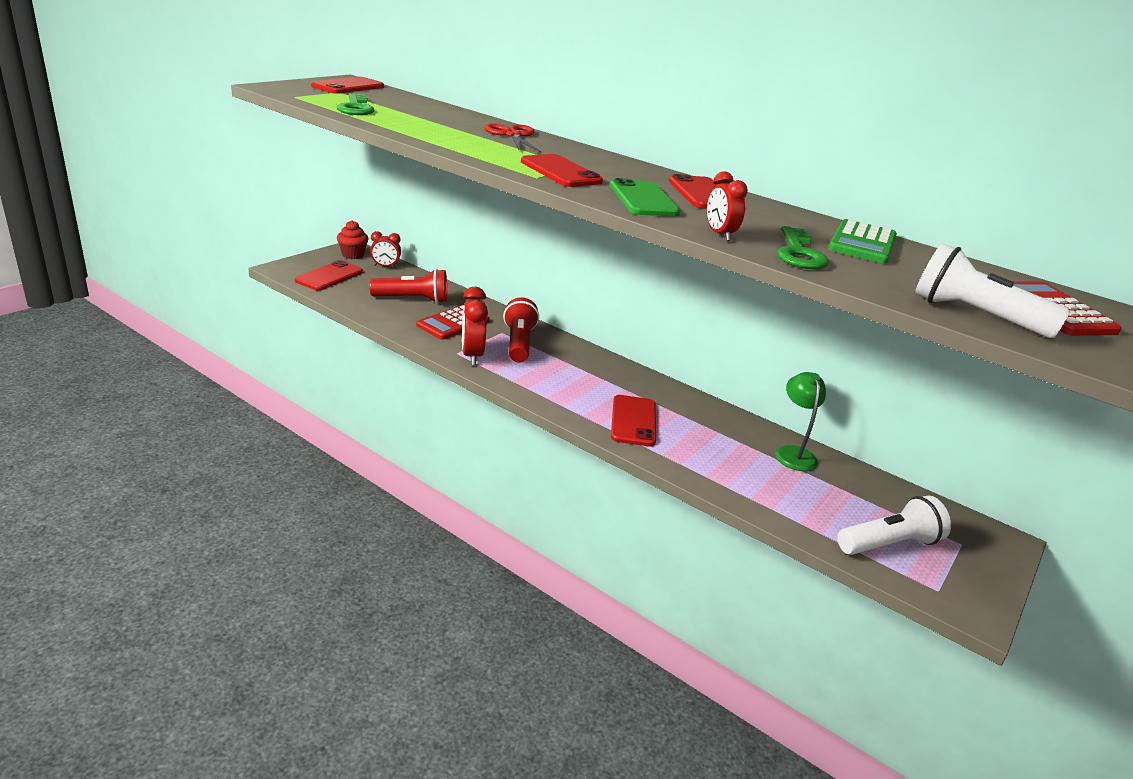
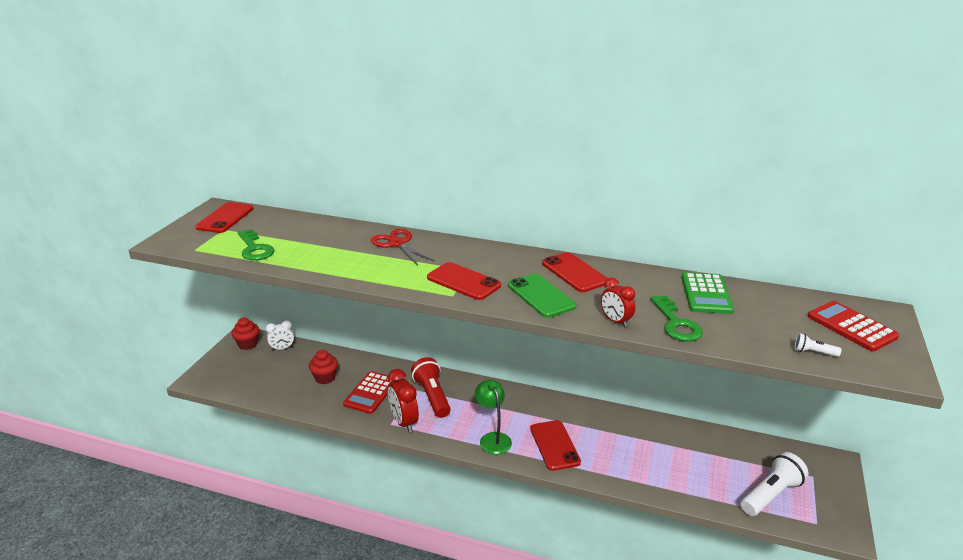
camera: 15 degrees left, 0 degrees up
(329, 276) = (242, 375): red phone -> none
(385, 266) = (282, 348): red clock -> white clock
(413, 299) = (325, 378): red flashlight -> red cupcake
(793, 453) = (674, 435): green lamp -> green lamp (493, 438)
(975, 315) = (813, 352): white flashlight -> white flashlight, size x0.45

